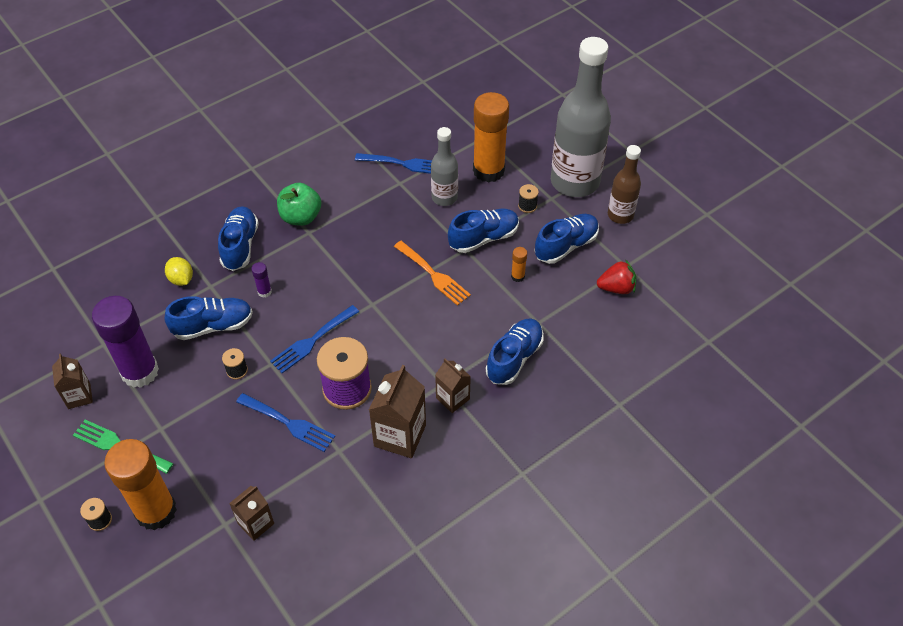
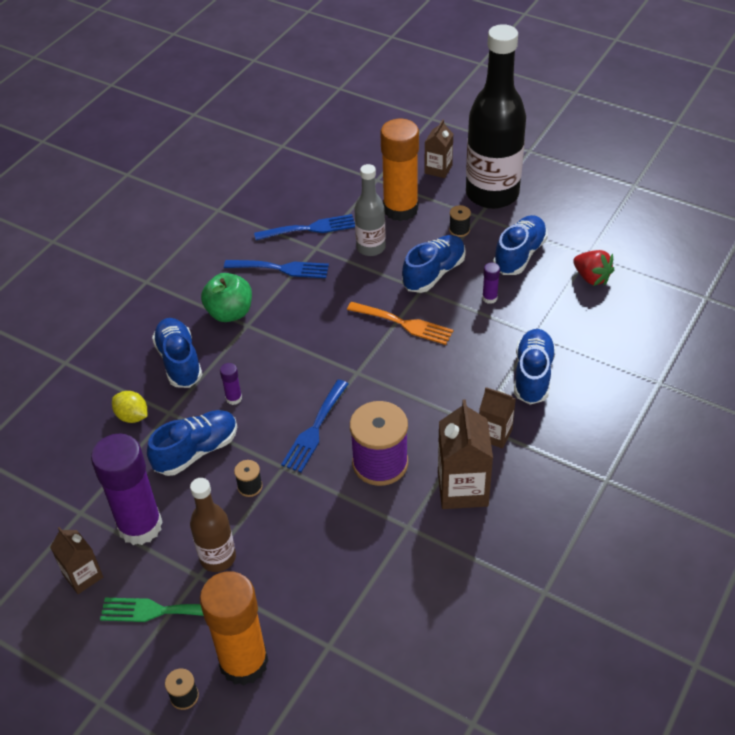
camera: 20 degrees left, 5 degrees down
(256, 523) = (362, 632): brown carton -> brown carton (438, 169)
(289, 423) = (338, 519): blue fork -> blue fork (281, 268)
(517, 276) = (489, 298): orange glue stick -> purple glue stick
(574, 182) = (492, 194): grey bottle -> black bottle
(616, 288) = (591, 278): red strawberry -> red strawberry turned 75 degrees clockwise
(620, 215) = (554, 211): brown bottle -> brown bottle (218, 558)

